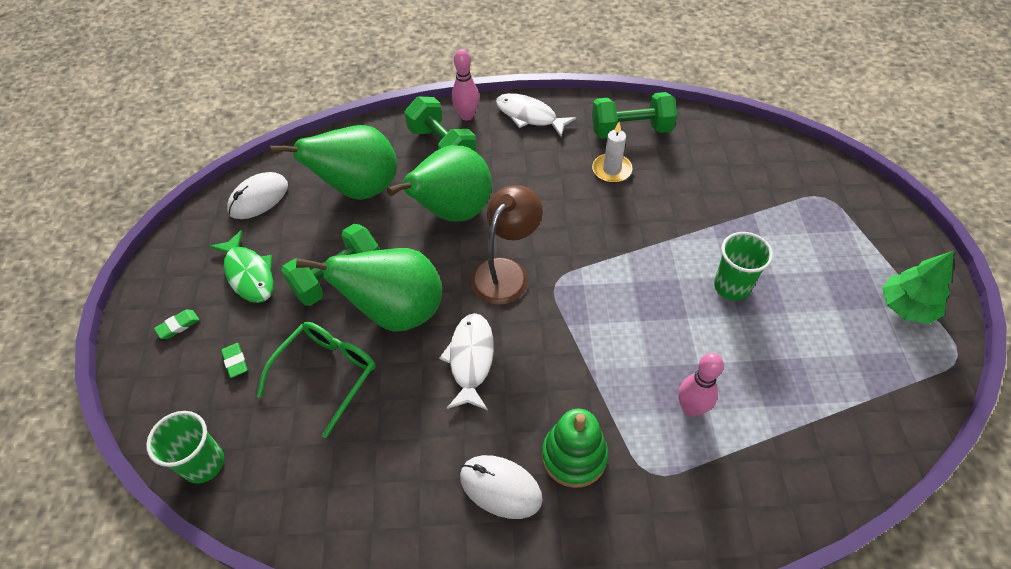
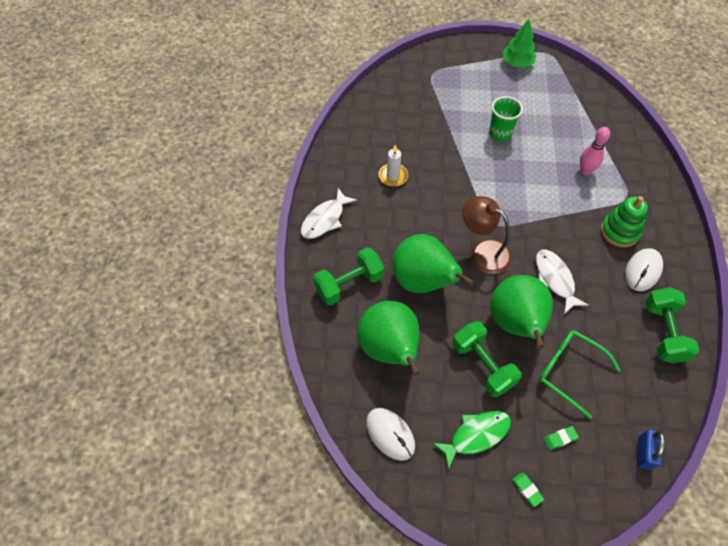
camera: 85 degrees left, 5 degrees up
(203, 463) = (644, 453): green cup -> blue padlock
(467, 116) = (315, 263): pink bowling pin -> none
(471, 359) = (555, 279): white fish -> white fish turned 60 degrees clockwise
(631, 130) = (354, 158): green dumbbell -> green dumbbell (663, 332)

